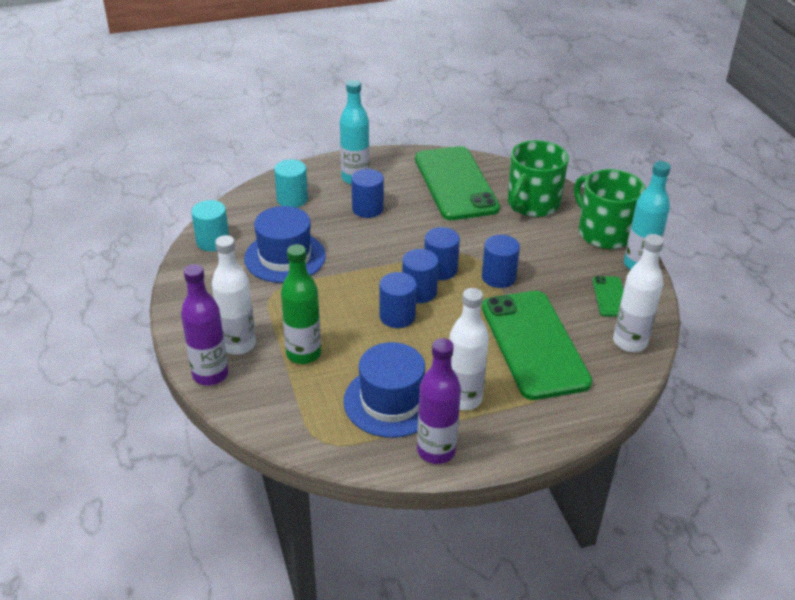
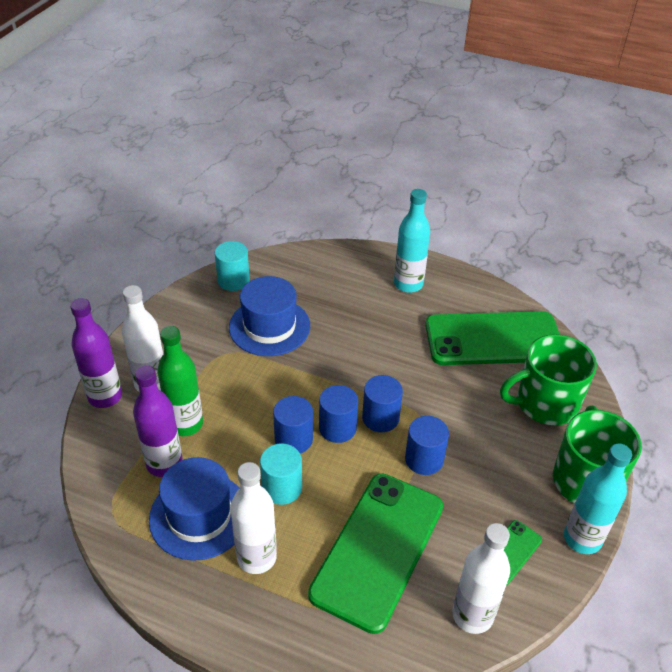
camera: 40 degrees right, 5 degrees up
(292, 199) = (334, 275): turquoise cylinder -> turquoise cylinder (282, 488)
(367, 209) = (385, 320): blue cylinder -> none
(436, 451) = (180, 589): purple bottle -> purple bottle (164, 463)
(455, 183) = (493, 339): green phone -> green phone turned 60 degrees clockwise

